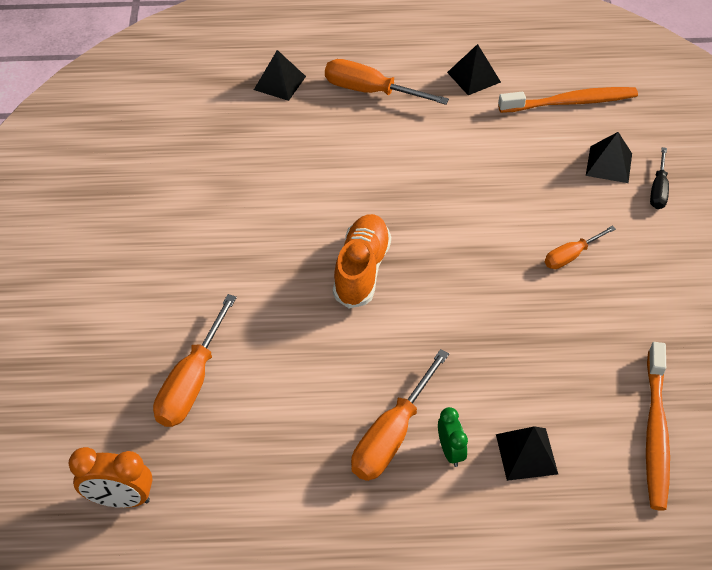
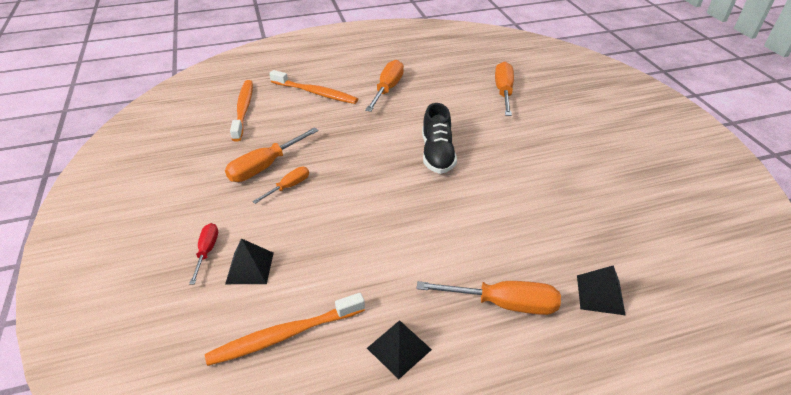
camera: 165 degrees right, 10 degrees down
(121, 499) = (503, 55): orange clock -> none
(362, 270) = (437, 154): orange shoe -> black shoe
(450, 451) = (355, 88): green clock -> none
(526, 454) = (315, 93): black pyramid -> orange toothbrush
(606, 295) = (264, 167): none -> orange screwdriver
(658, 190) = (207, 251): black screwdriver -> red screwdriver

